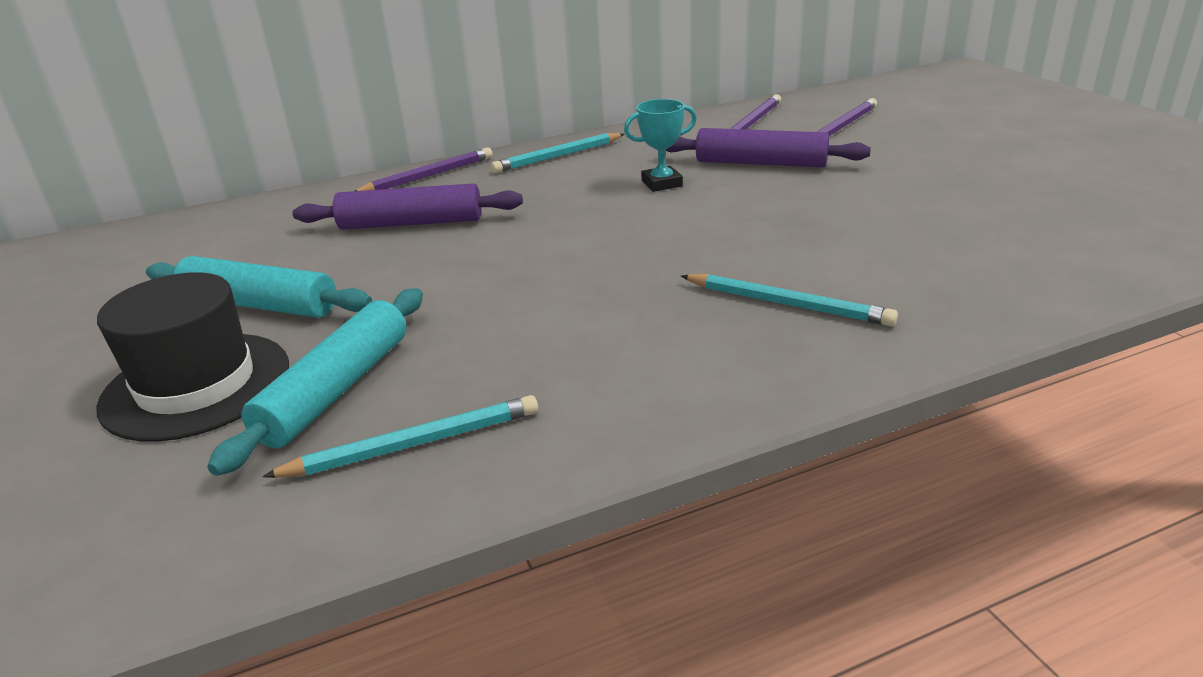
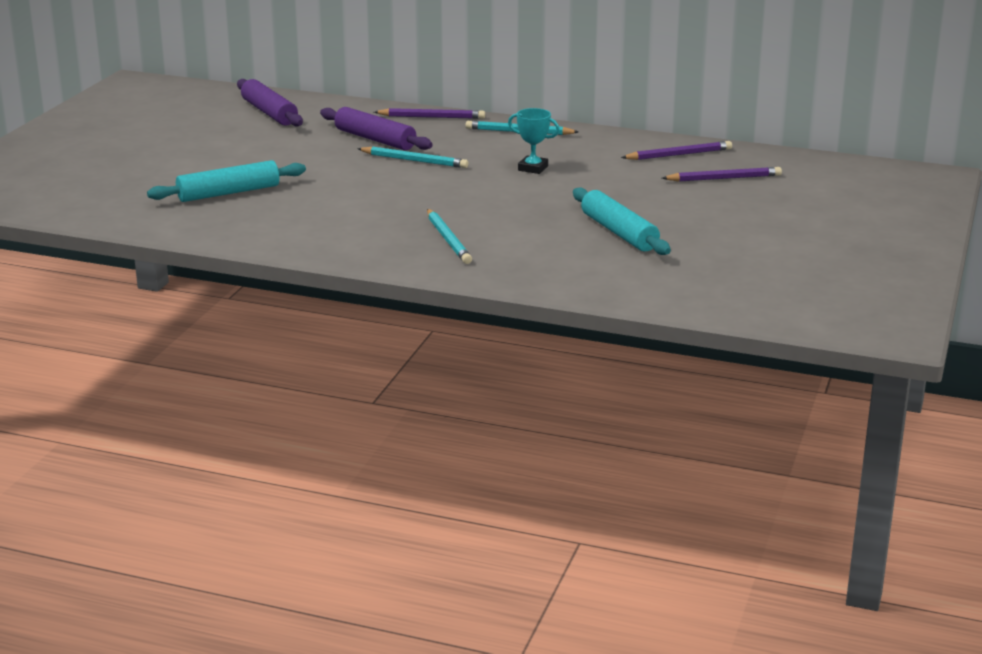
camera: 40 degrees right, 5 degrees down
(196, 385) = (188, 171): black hat -> none
(259, 305) = (253, 150): turquoise rolling pin -> turquoise rolling pin (618, 232)
(414, 444) = (223, 220): turquoise pencil -> turquoise pencil (414, 160)
(760, 163) = (612, 179): purple rolling pin -> purple rolling pin (269, 113)

